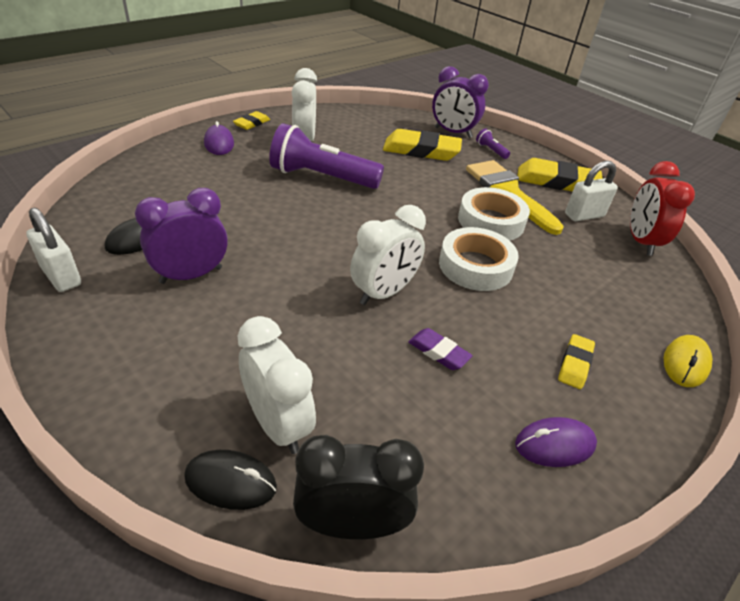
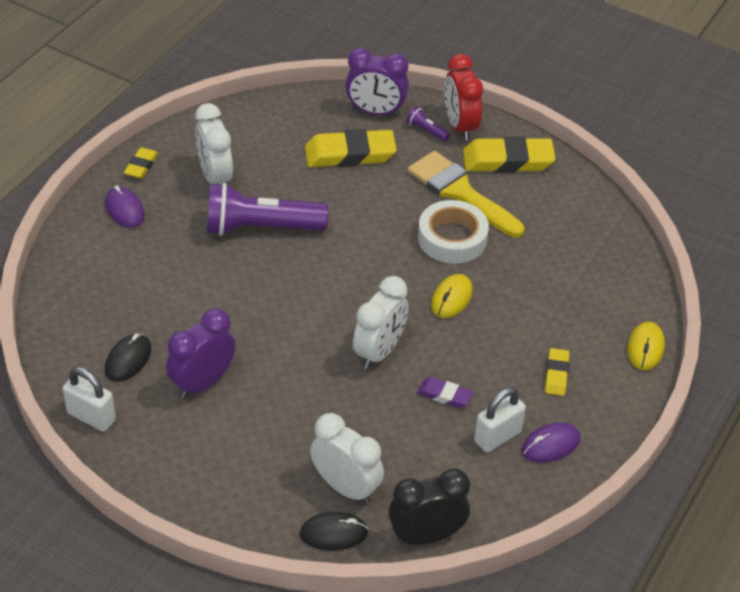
camera: 15 degrees left, 5 degrees up
(475, 266) = (451, 298): white tape -> yellow mouse
(584, 215) = (543, 202): white padlock -> white padlock (497, 437)
(641, 242) = (602, 222): red clock -> red clock (460, 126)

